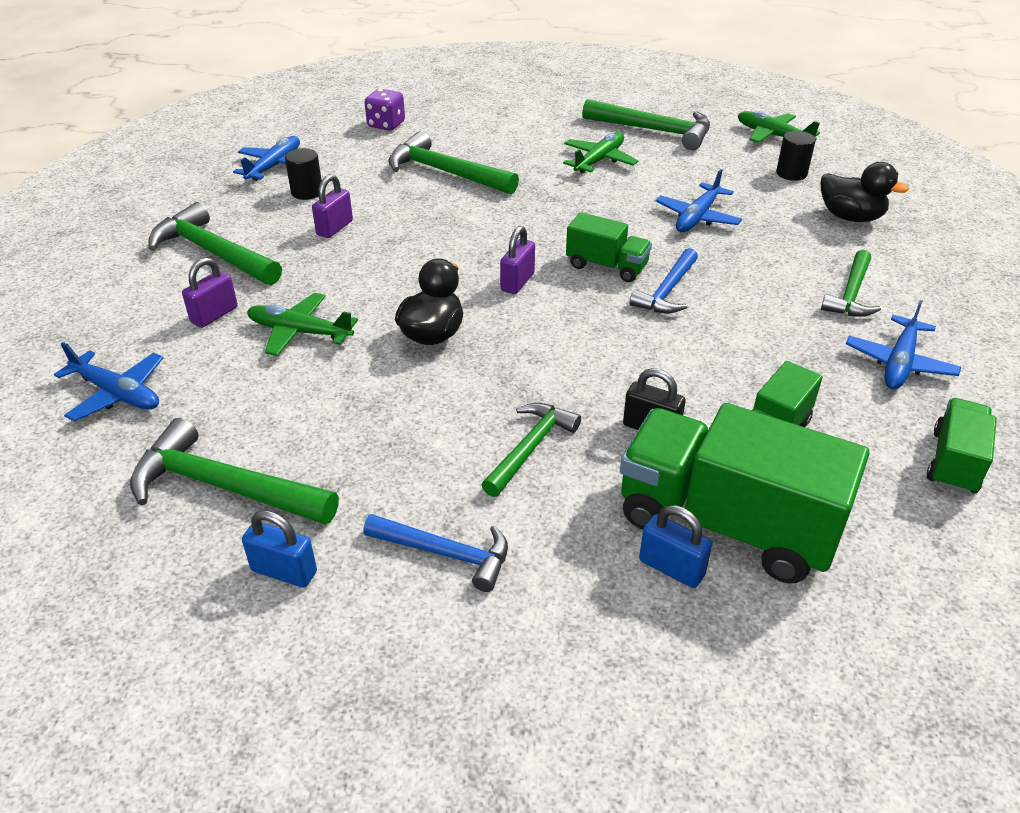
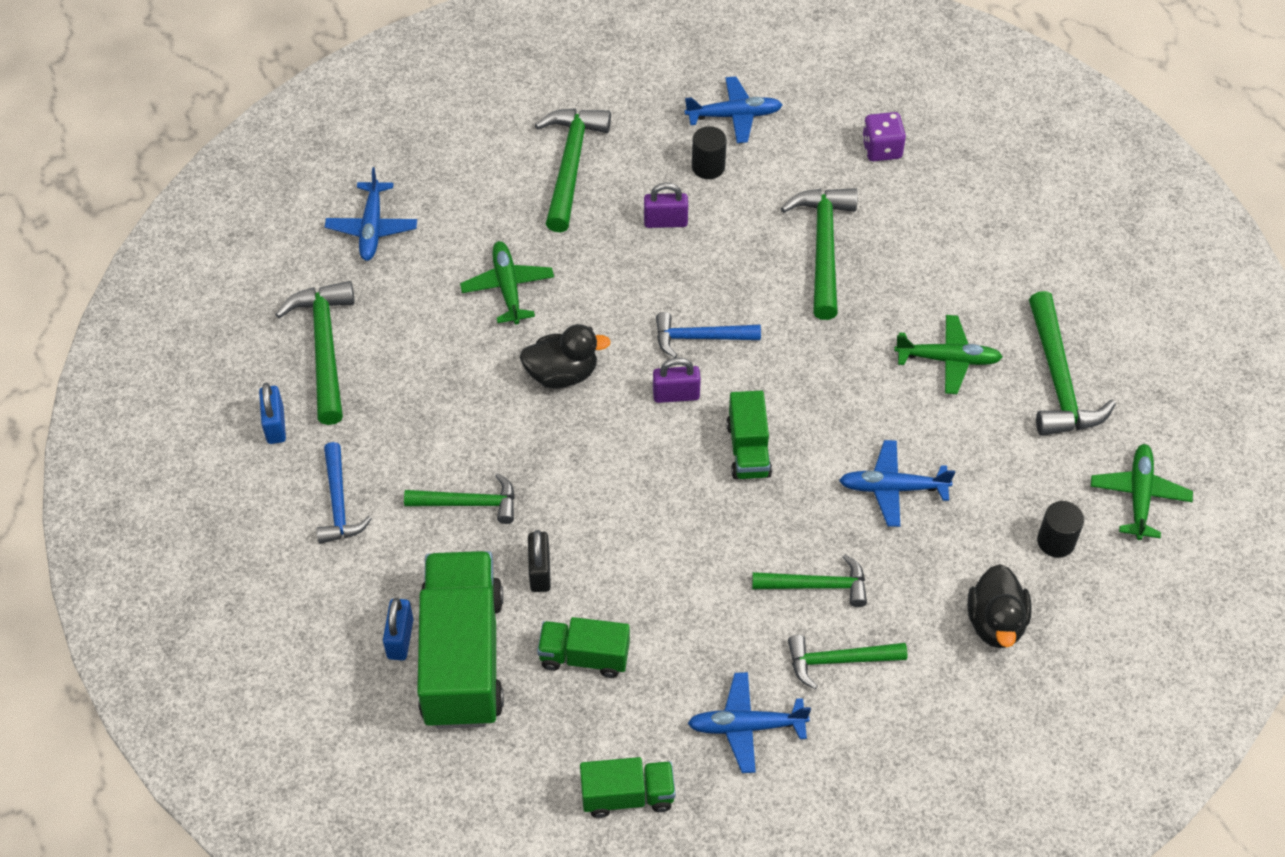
camera: 60 degrees right, 15 degrees up
(214, 315) = (492, 222): purple padlock -> none
(667, 291) = (740, 512): blue hammer -> blue hammer (700, 338)
(769, 279) = (816, 585): none -> green hammer

